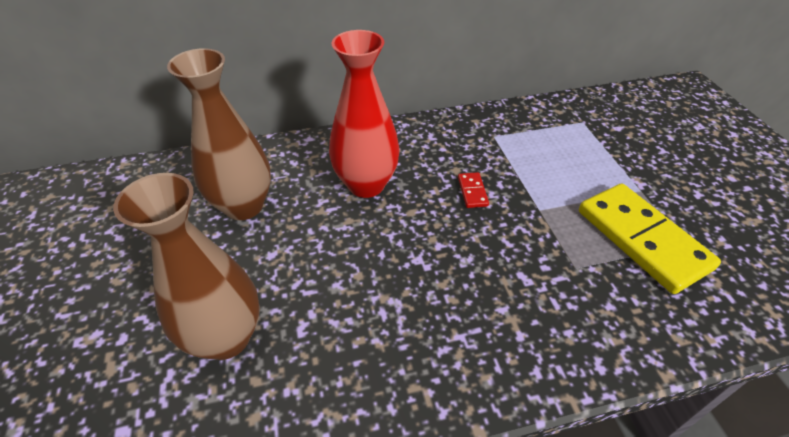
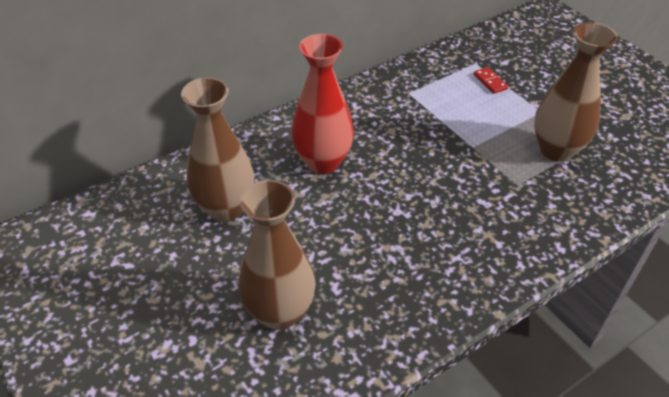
camera: 20 degrees left, 0 degrees up
(472, 191) = (414, 145): red domino -> red domino (490, 82)
(642, 239) = (556, 150): yellow domino -> brown vase

